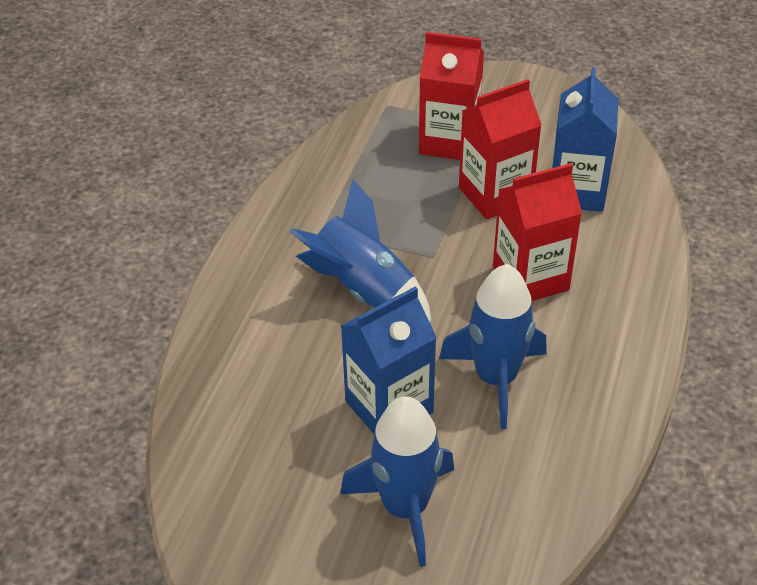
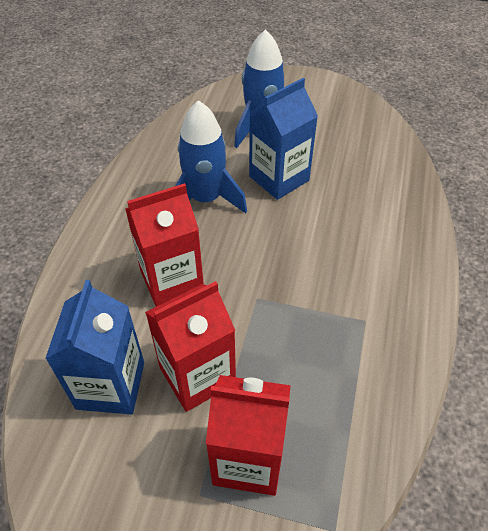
camera: 175 degrees right, 5 degrees up
(363, 290) = (313, 262): blue rocket -> none

